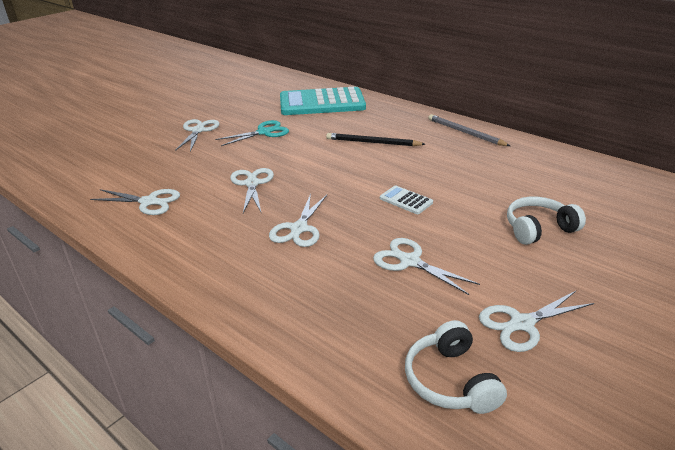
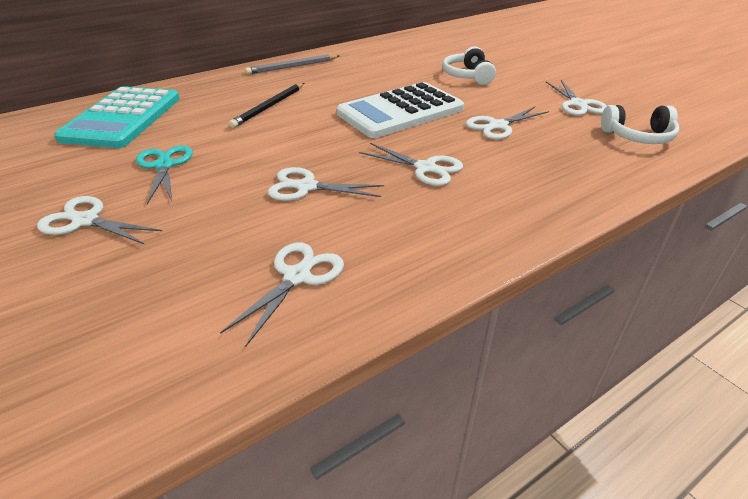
camera: 75 degrees left, 5 degrees up
(406, 200) = (400, 111): white calculator -> white calculator, size x2.42

